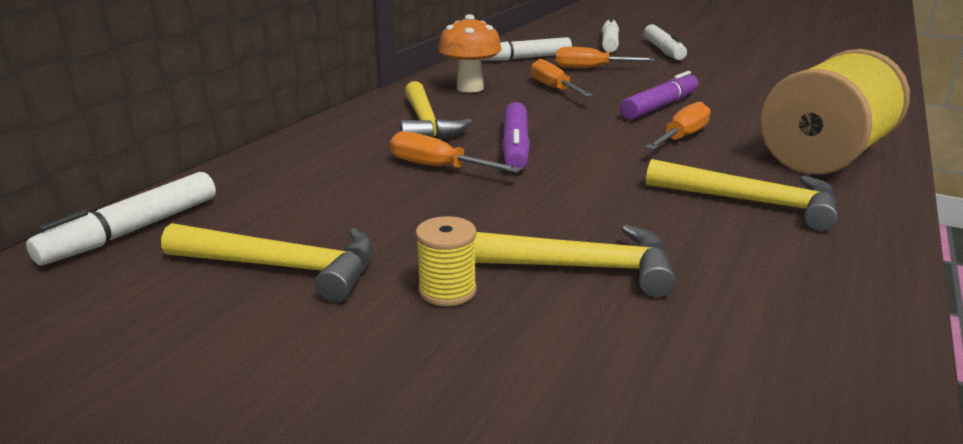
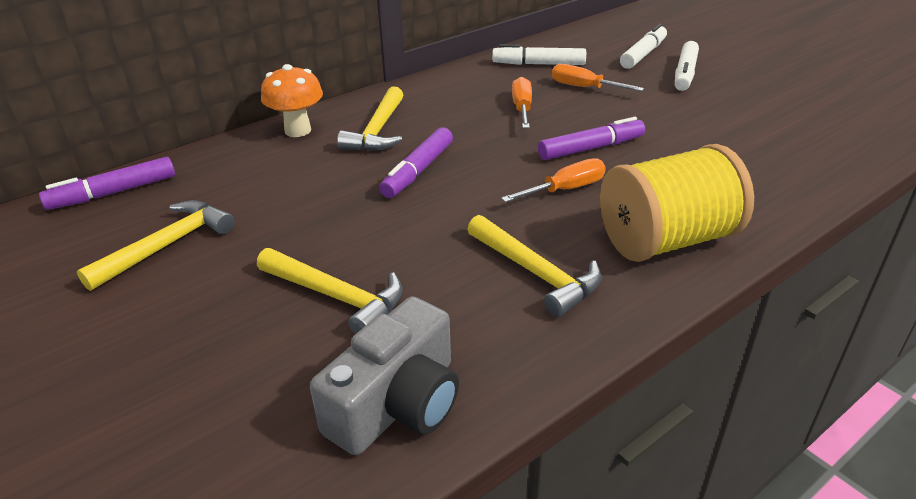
camera: 25 degrees right, 10 degrees up
(133, 231) = (113, 193): white marker -> purple marker
(283, 267) = (167, 246): yellow hammer -> yellow hammer turned 90 degrees counterclockwise
(438, 167) = (341, 180): orange screwdriver -> none
(447, 290) = (240, 292): yellow spool -> none
(470, 88) = (452, 95): orange mushroom -> orange mushroom (298, 131)
(786, 347) = (397, 403): none -> grey camera

